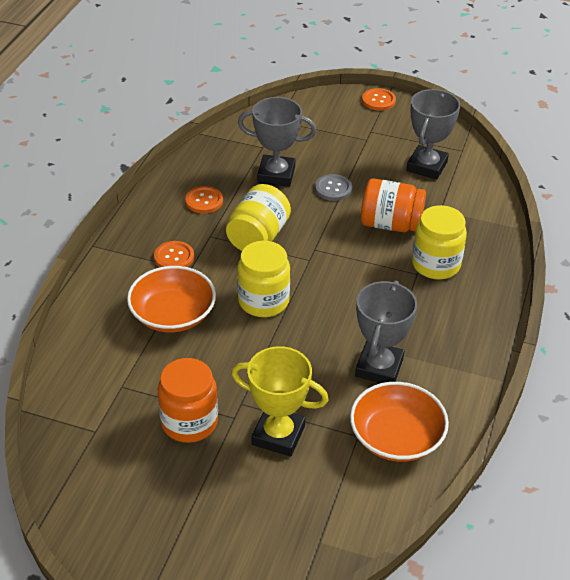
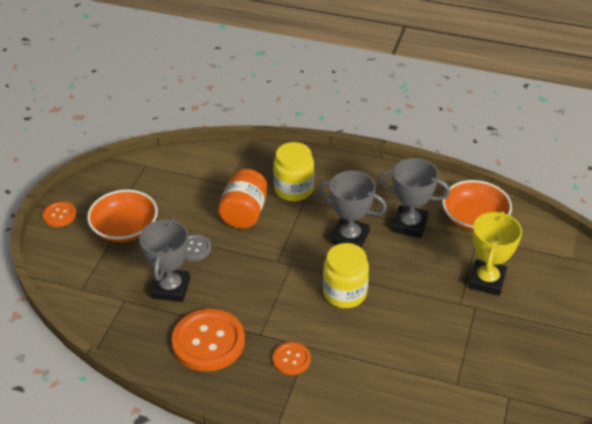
camera: 90 degrees left, 0 degrees up
(173, 314) = (367, 354): orange bowl -> orange bowl (125, 228)
(189, 422) = (486, 334): orange jar -> none
(204, 201) = (208, 341): orange button -> orange button, size x1.94
(258, 237) = (262, 299): yellow jar -> none
(427, 166) = (166, 188): grey trophy -> grey trophy (349, 238)

